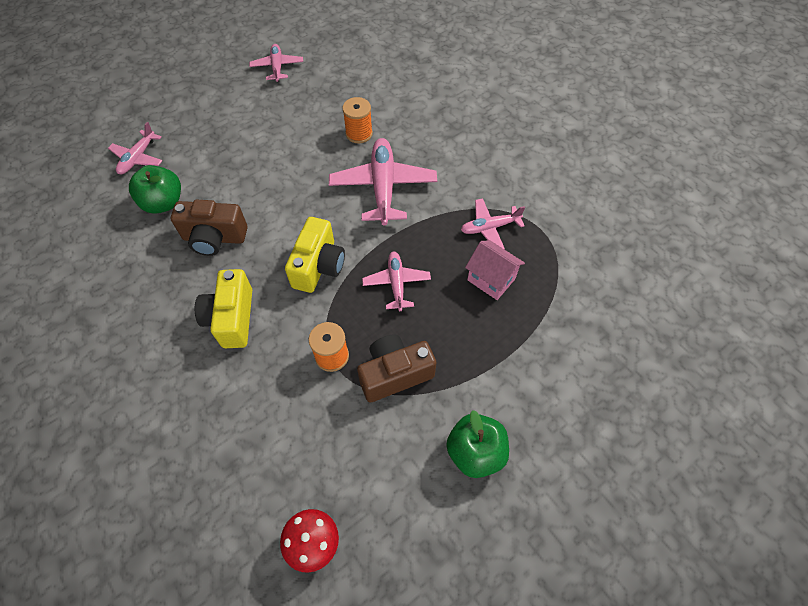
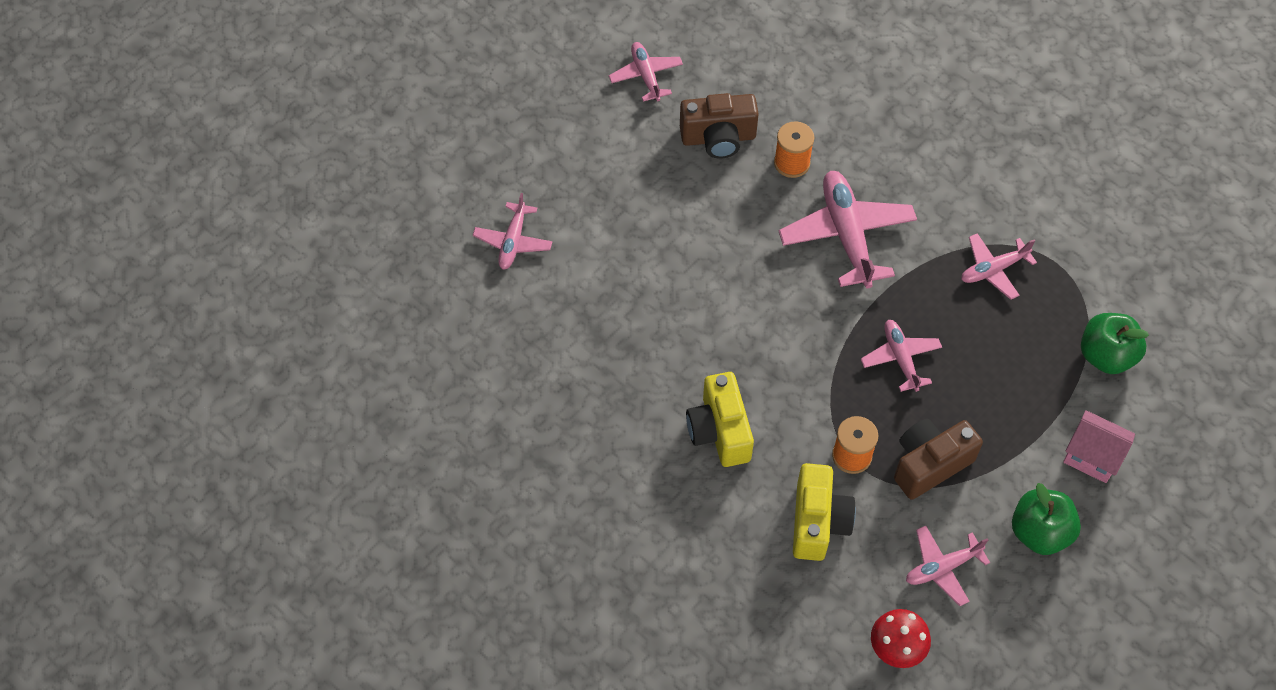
camera: 10 degrees left, 0 degrees up
(163, 203) = (574, 299): green apple -> green apple (1106, 356)
(214, 238) = (659, 336): brown camera -> brown camera (718, 138)
(318, 266) = (800, 352): yellow camera -> yellow camera (818, 522)
(379, 470) = (942, 568): none -> pink plane
(491, 279) = (1011, 336): pink house -> pink house (1092, 457)

